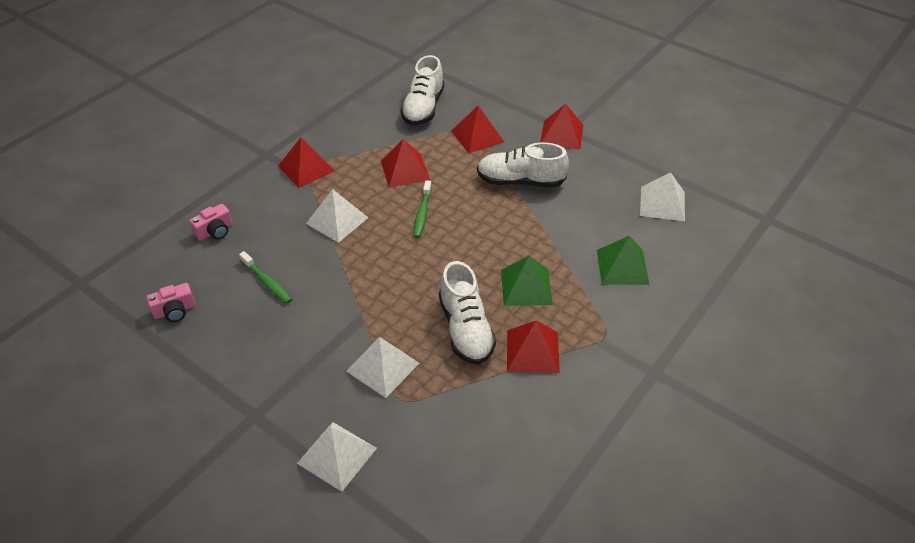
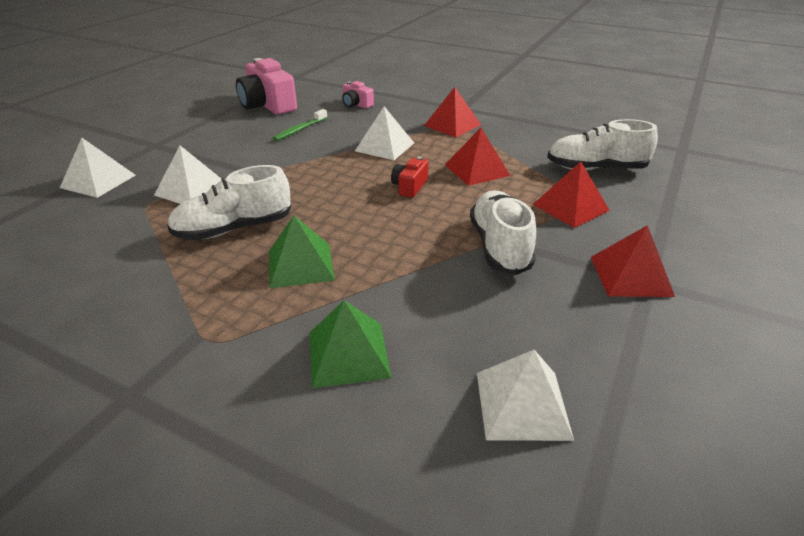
camera: 80 degrees right, 10 degrees down
(175, 311) = (268, 105): pink camera -> pink camera, size x1.97
(422, 214) = (409, 187): green toothbrush -> red camera
(532, 351) = (193, 277): red pyramid -> none

